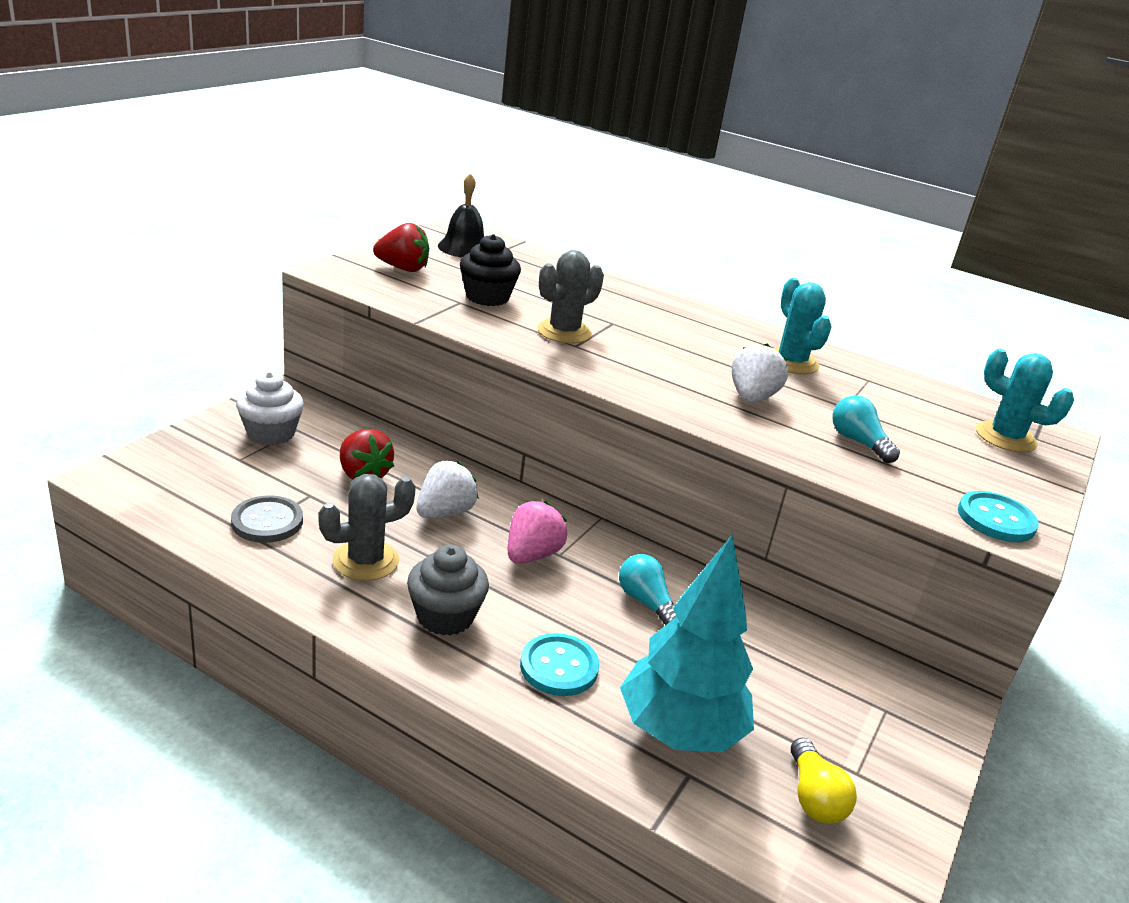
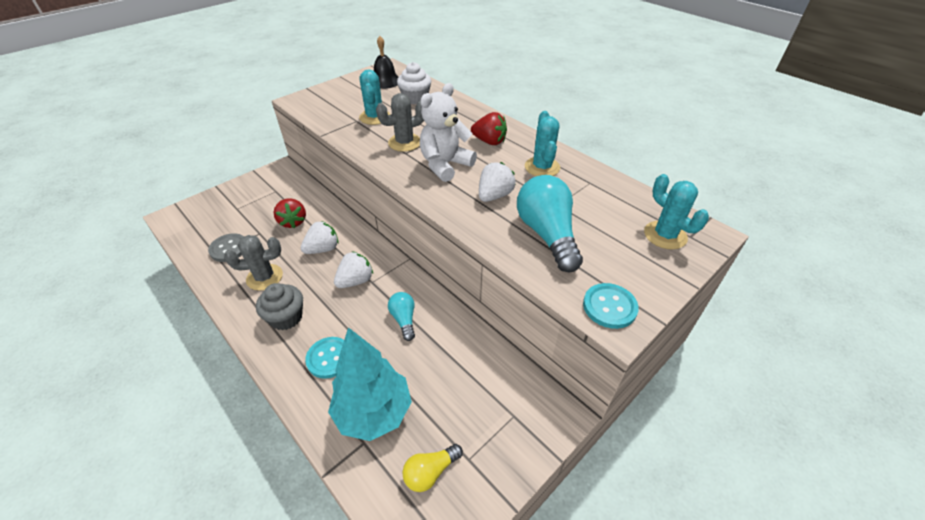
camera: 20 degrees right, 15 degrees up
(271, 433) = (260, 193): white cupcake -> white cupcake (415, 98)
(403, 268) = (339, 97): red strawberry -> red strawberry (489, 141)
(487, 297) = (374, 117): black cupcake -> turquoise cactus
(532, 555) = (355, 281): pink strawberry -> white strawberry
(650, 361) = (445, 165): none -> white teddy bear
(814, 797) = (430, 472): yellow light bulb -> yellow light bulb turned 45 degrees clockwise
(858, 442) = (547, 234): turquoise light bulb -> turquoise light bulb, size x1.89

